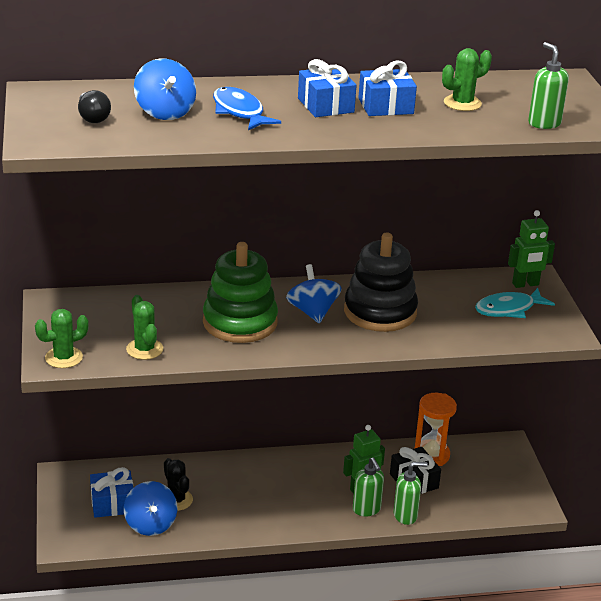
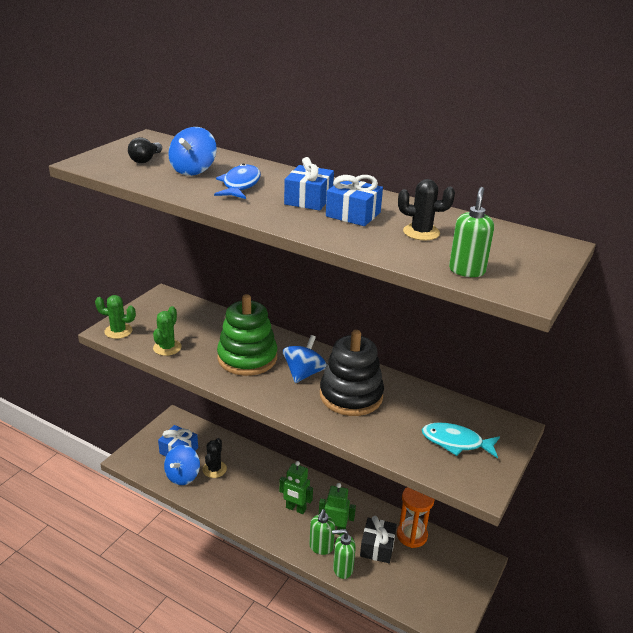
camera: 40 degrees right, 0 degrees up
(405, 515) = (342, 569): green soap dispenser -> green soap dispenser turned 150 degrees clockwise
(462, 103) = (421, 232): green cactus -> black cactus
(525, 284) = (498, 429): green robot -> green robot (295, 509)

